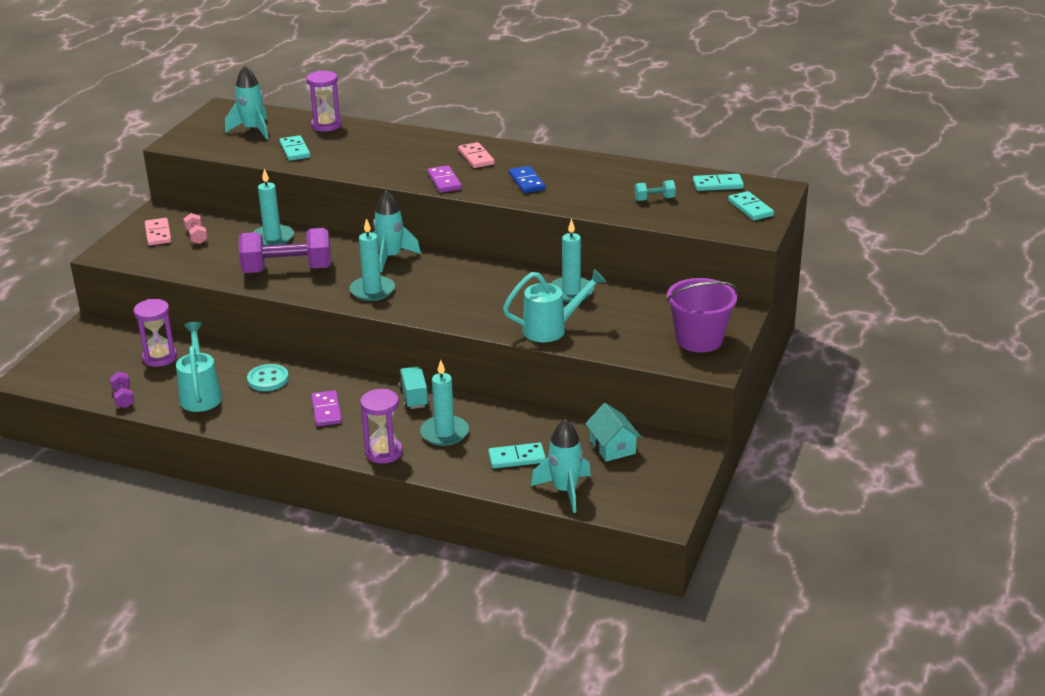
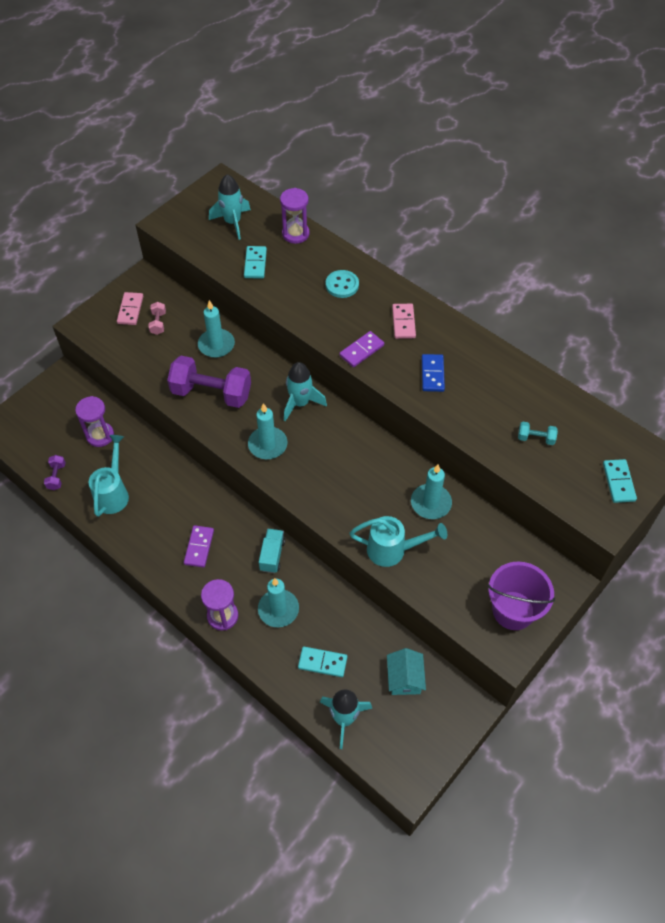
camera: 20 degrees right, 25 degrees up
(268, 379) = (169, 492): turquoise button -> turquoise button (342, 285)
(444, 181) = (361, 350): purple domino -> purple domino turned 45 degrees clockwise
(718, 185) = (604, 435): turquoise domino -> none

